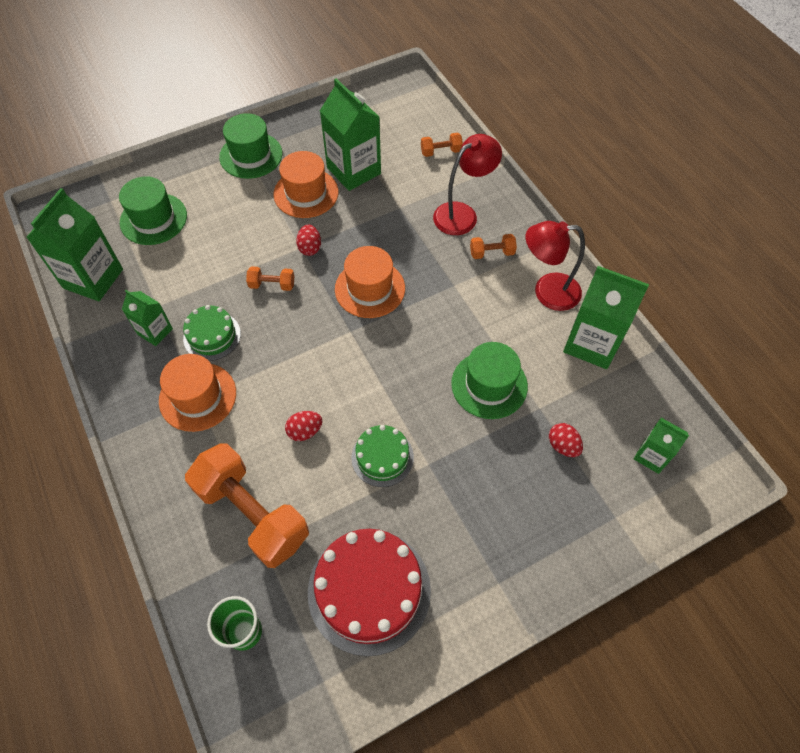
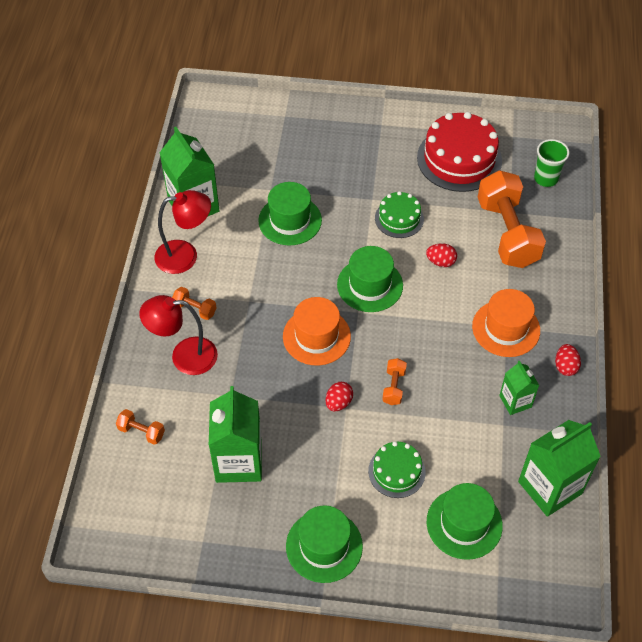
camera: 145 degrees left, 5 degrees down
(212, 336) = (469, 370): green cake -> green cake (396, 471)
(272, 285) = (393, 387): orange dumbbell -> orange dumbbell turned 60 degrees clockwise
(306, 193) = (302, 463): orange hat -> none
(358, 363) = (370, 285): none -> green hat
(547, 292) = (185, 255): red lamp -> red lamp turned 45 degrees counterclockwise
(563, 446) = (278, 163): red egg -> red egg (565, 366)
(651, 456) = (230, 130): green carton -> none

